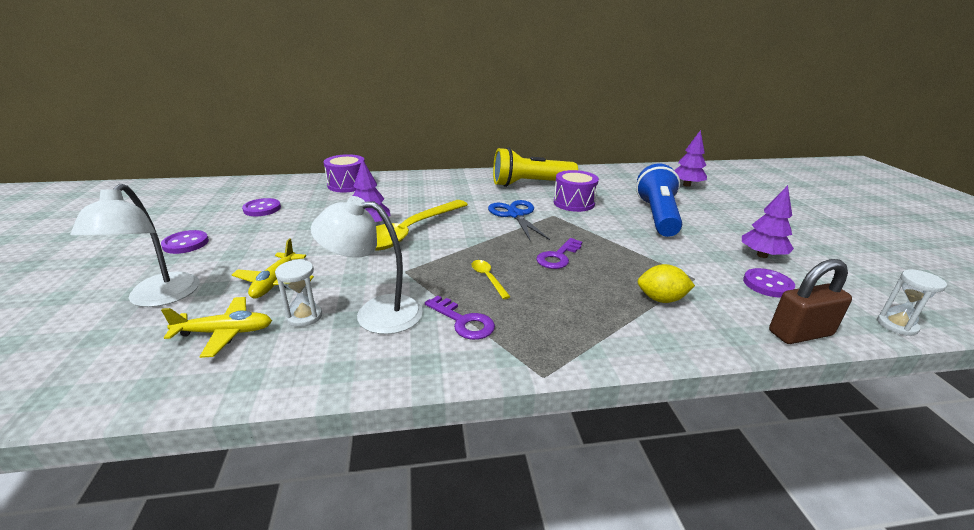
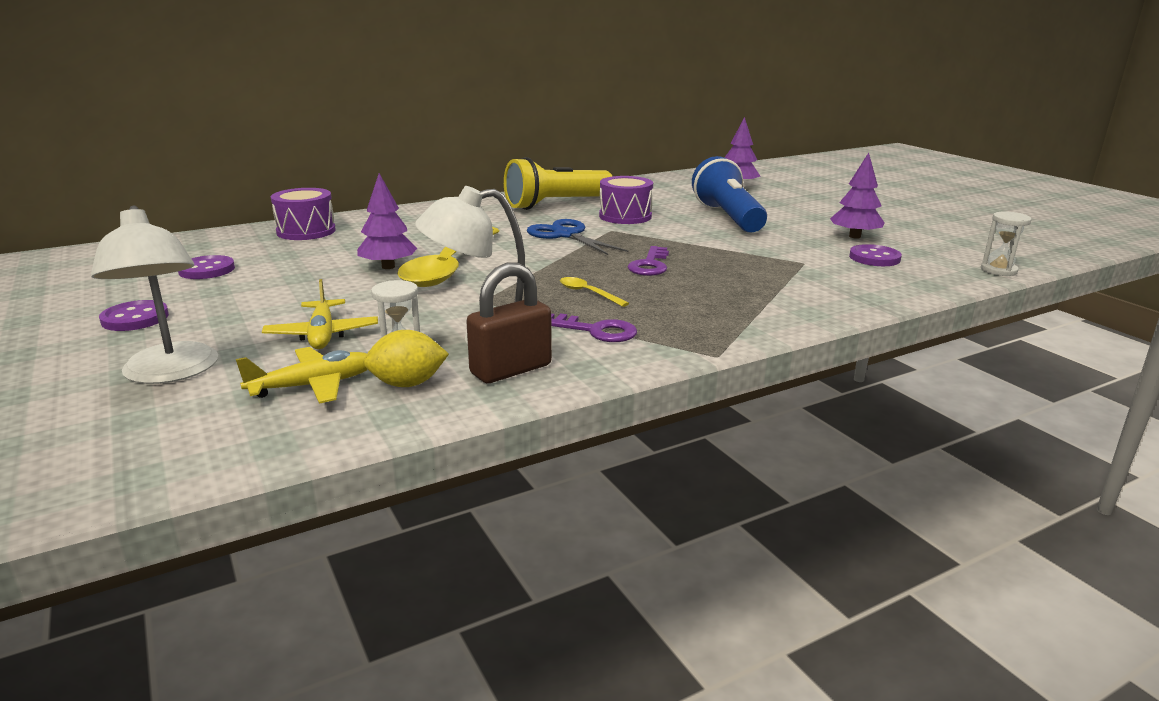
camera: 20 degrees left, 5 degrees down
(661, 299) = (784, 283): yellow lemon -> yellow lemon (407, 384)
(800, 333) = (924, 288): brown padlock -> brown padlock (511, 369)

